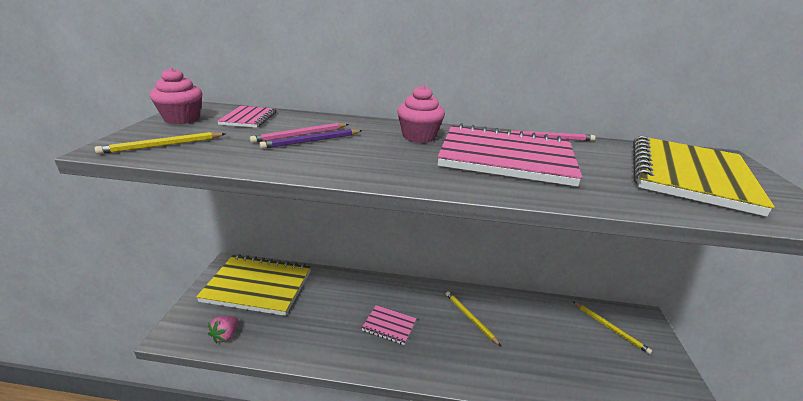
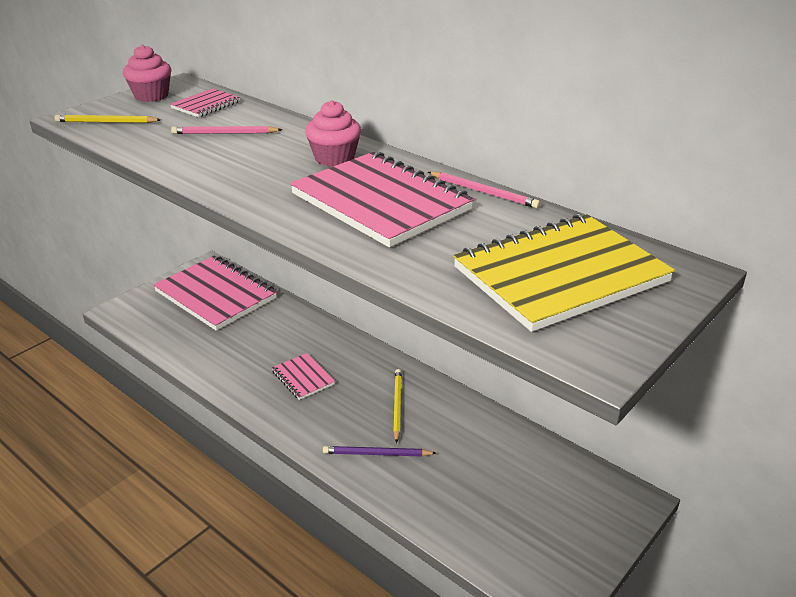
camera: 35 degrees right, 5 degrees up
(225, 335) = (155, 328): pink strawberry -> none
(258, 286) = (216, 295): yellow notebook -> pink notebook
(312, 141) = (225, 142): purple pencil -> purple pencil (377, 454)
(610, 328) = (563, 487): yellow pencil -> none

